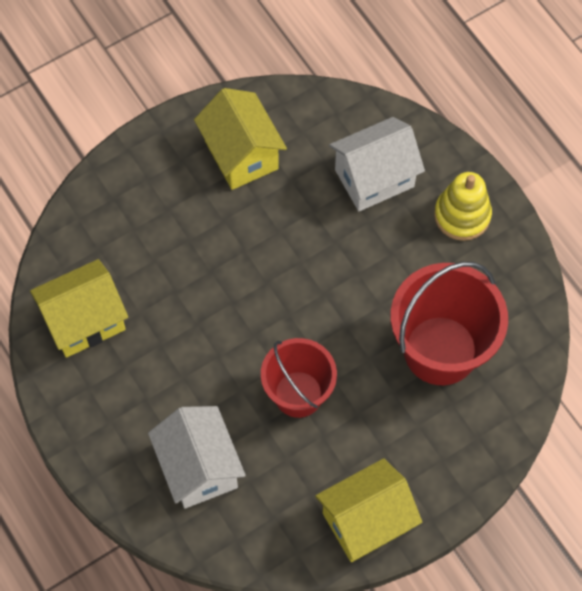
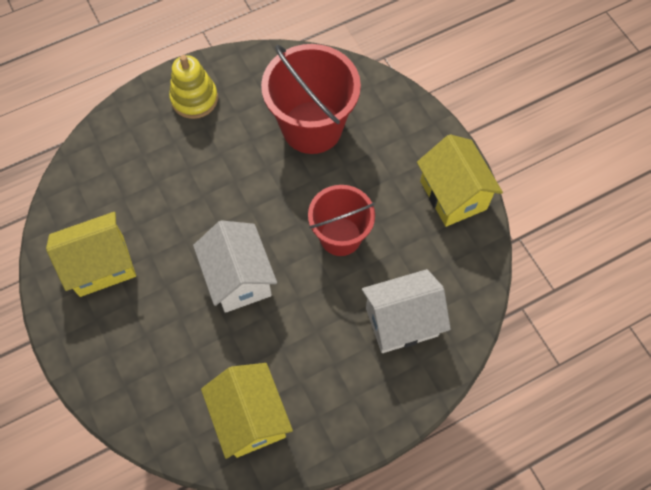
camera: 85 degrees left, 0 degrees up
(374, 178) = (147, 159): white house -> white house (239, 278)

